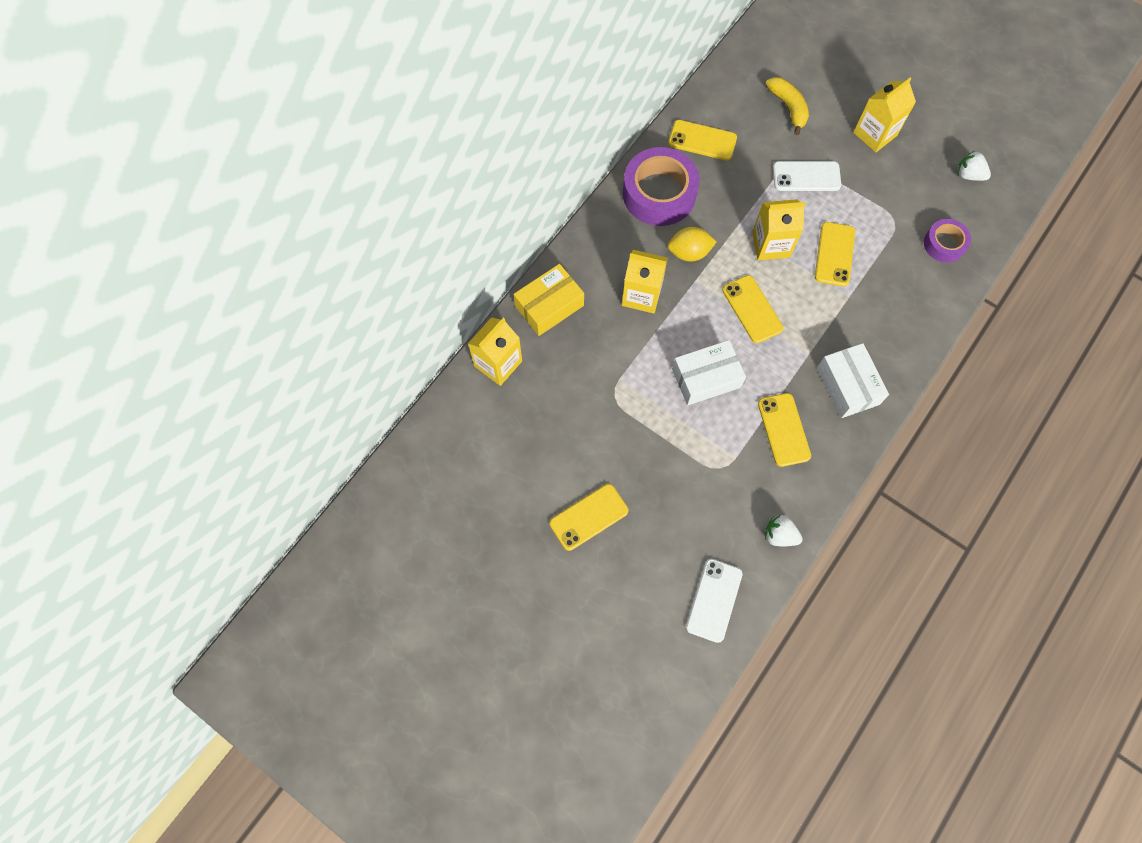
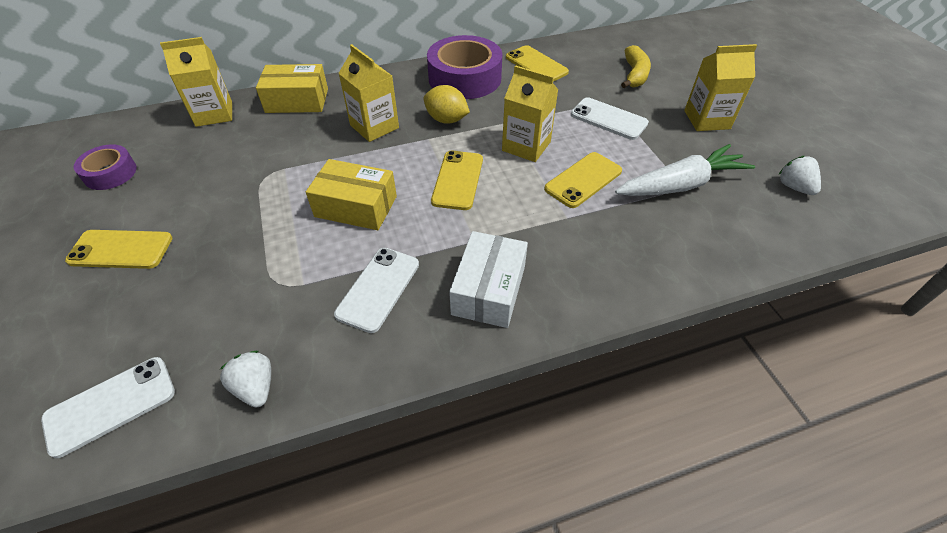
camera: 35 degrees right, 20 degrees down
(706, 378) = (356, 206): white box -> yellow box
(783, 429) = (378, 289): yellow phone -> white phone
(899, 218) = (680, 185): none -> white carrot
(944, 244) = (718, 227): purple tape -> purple tape (110, 173)

